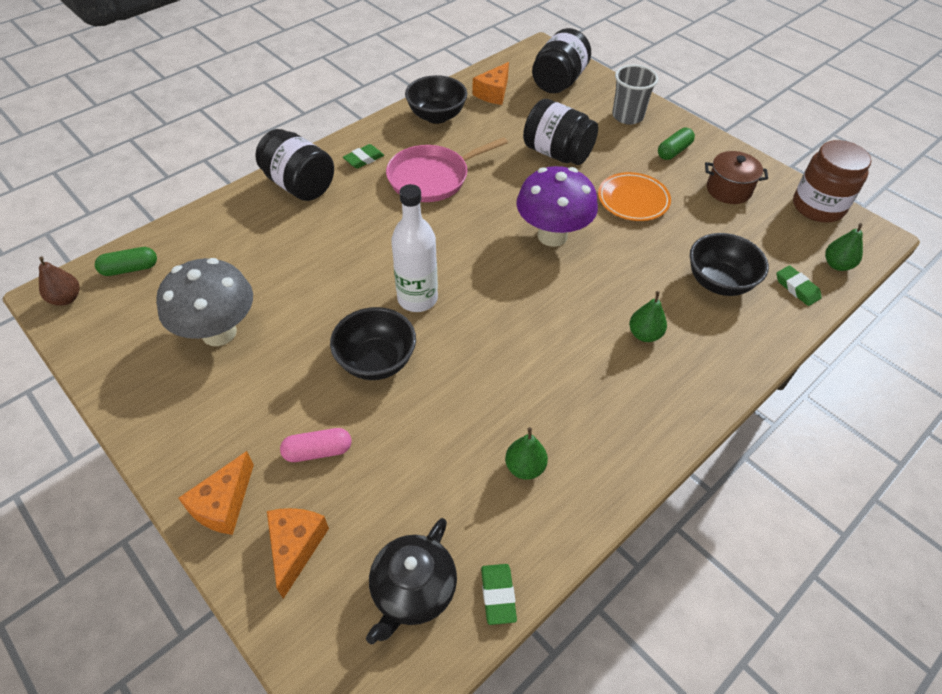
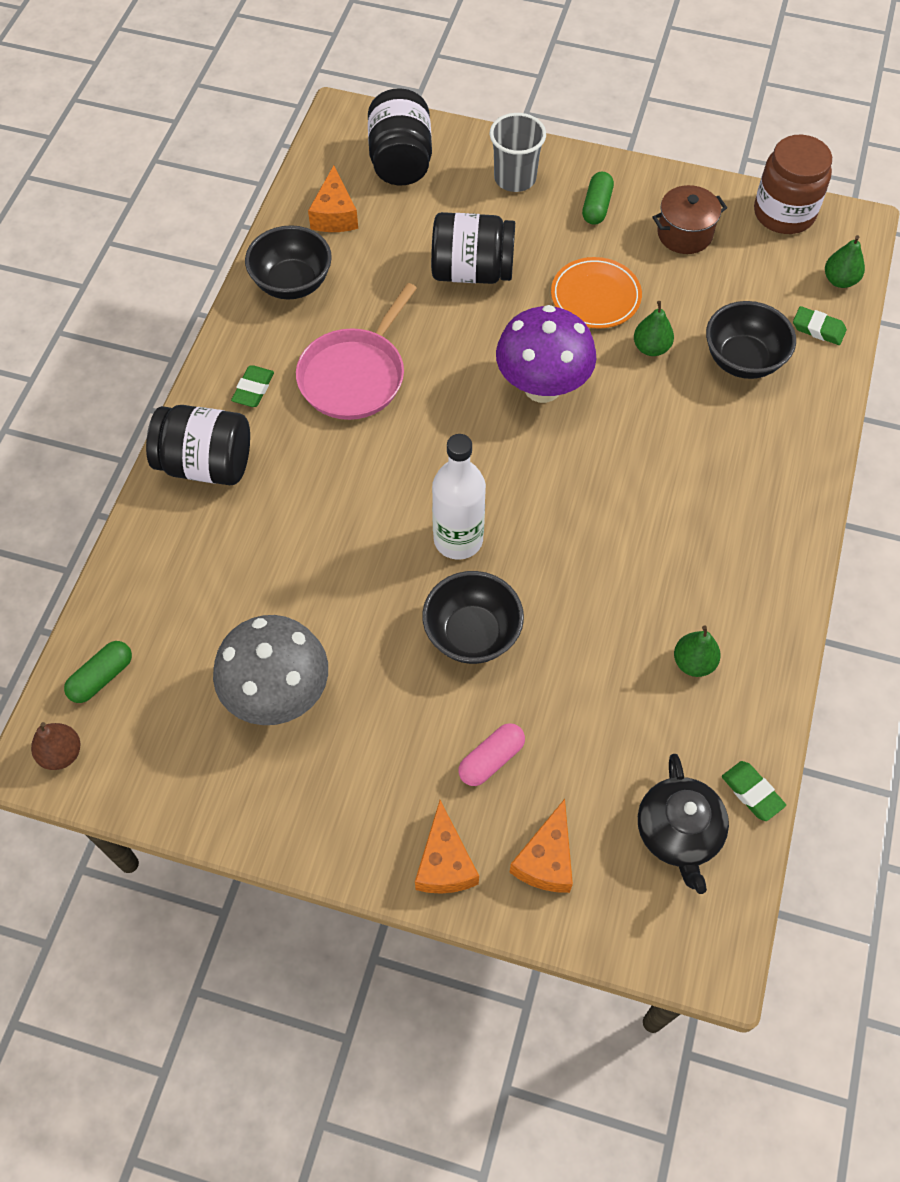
camera: 30 degrees left, 10 degrees up
(295, 547) = (546, 859): orange cheese -> orange cheese turned 135 degrees counterclockwise
(644, 334) = (710, 460): green pear -> green pear (651, 348)

